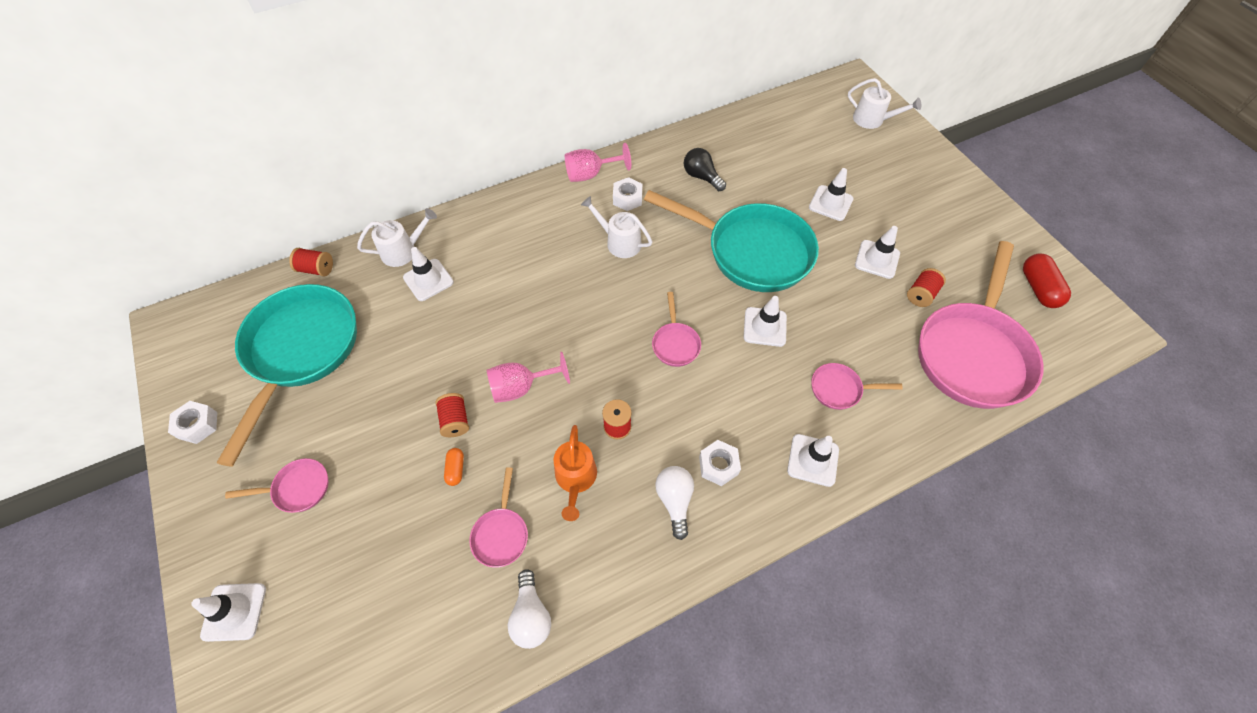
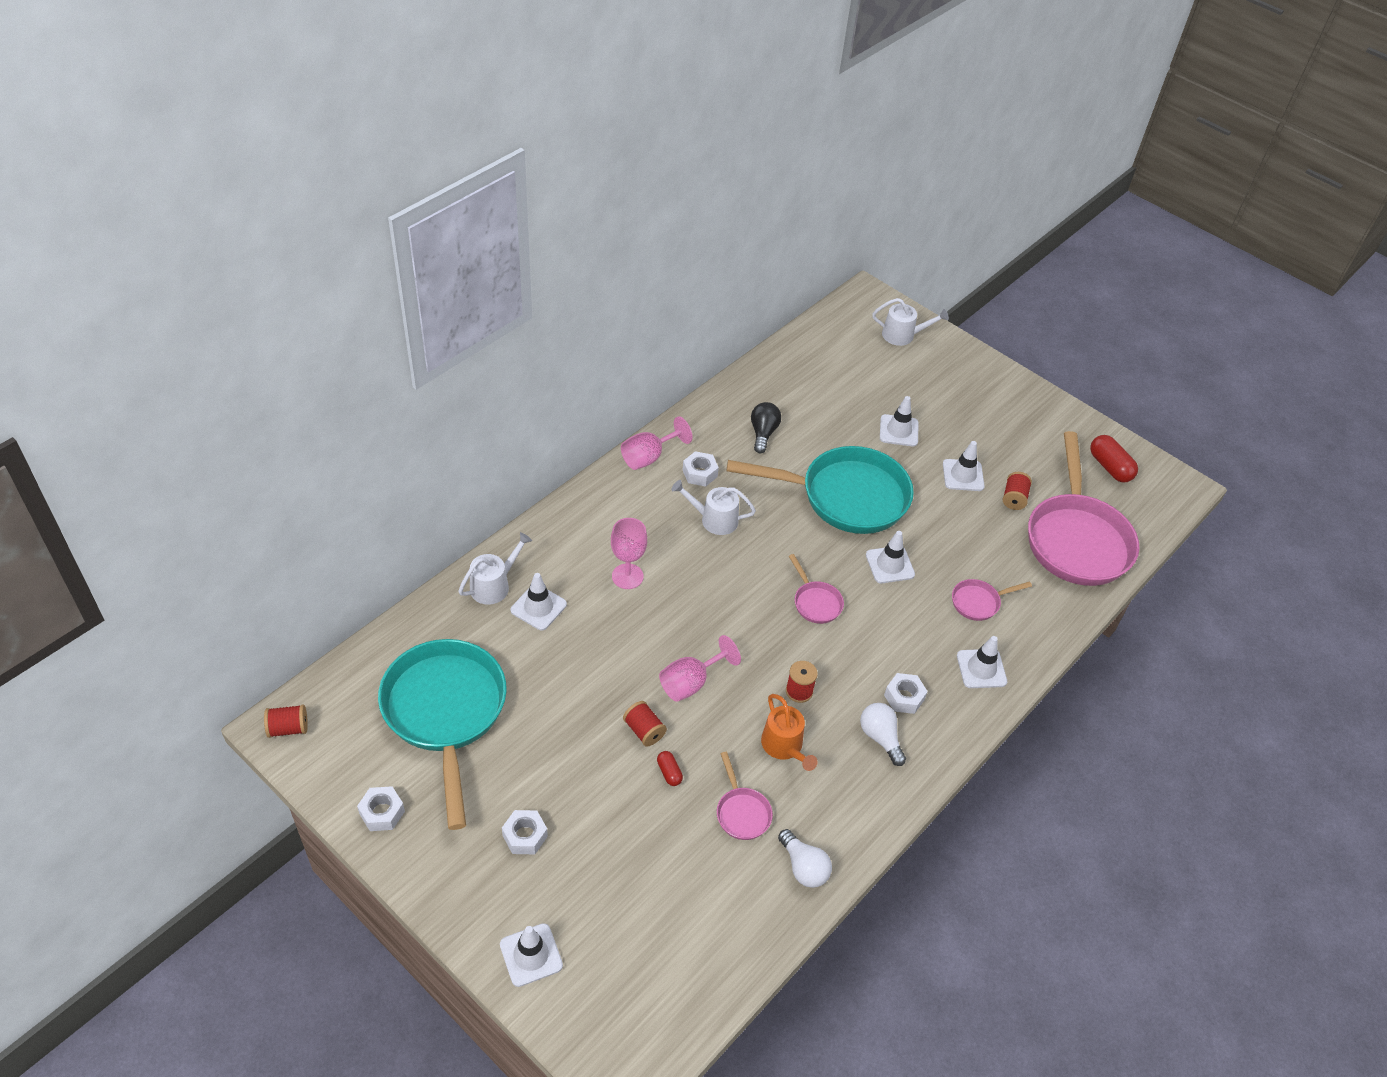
camera: 25 degrees left, 10 degrees down
(297, 488) = (525, 836): pink pan -> white nut
(316, 269) = (409, 628): red spool -> red spool (288, 728)
(456, 469) = (669, 772): orange capsule -> red capsule
(517, 273) = (627, 576): none -> pink goblet
(701, 177) = (763, 433): black light bulb -> black light bulb turned 75 degrees clockwise

